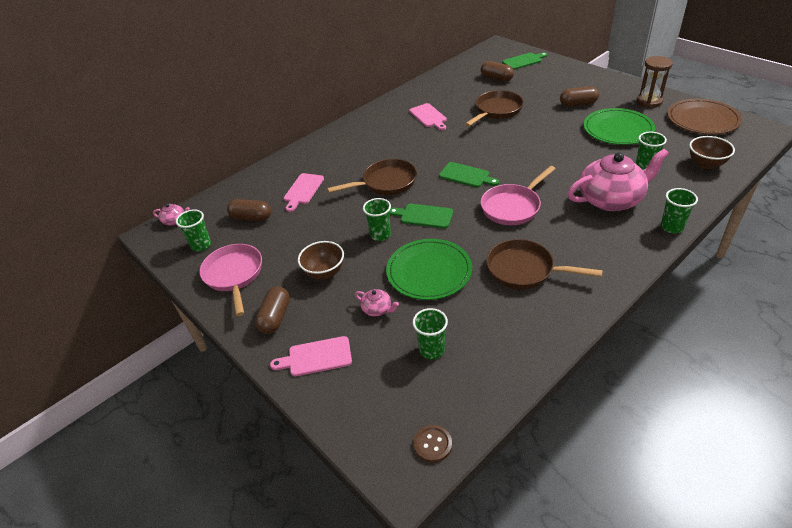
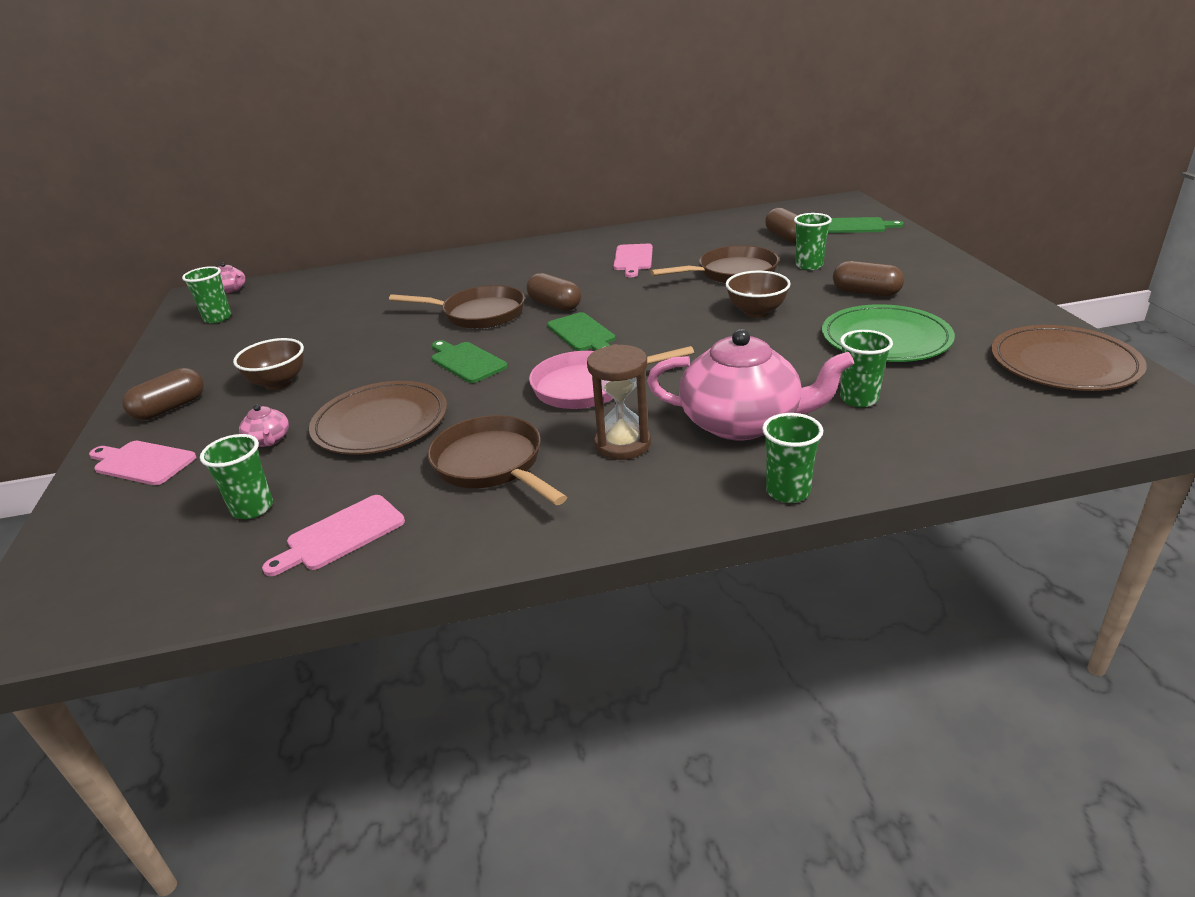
camera: 30 degrees right, 10 degrees down
(234, 275) = (200, 355): pink pan -> none
(251, 218) = (297, 307): brown capsule -> brown capsule (555, 305)
(303, 190) = (383, 296): pink cutting board -> pink cutting board (341, 535)
(380, 235) = (390, 365): green cup -> green cup (809, 265)
(429, 271) = (380, 422): green plate -> brown plate
(432, 444) = (93, 612): brown button -> none
(649, 101) = (994, 316): brown hourglass -> brown hourglass (622, 444)
(706, 164) = (979, 426): brown bowl -> brown bowl (756, 312)

